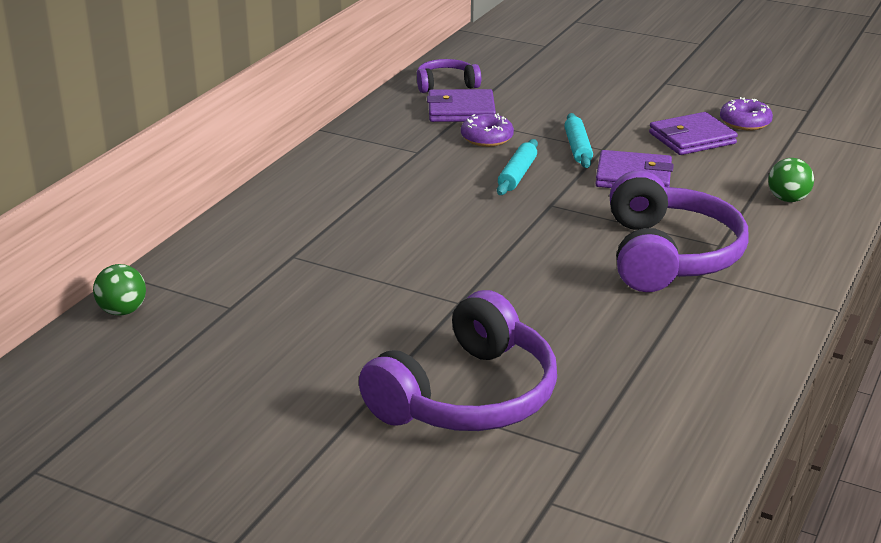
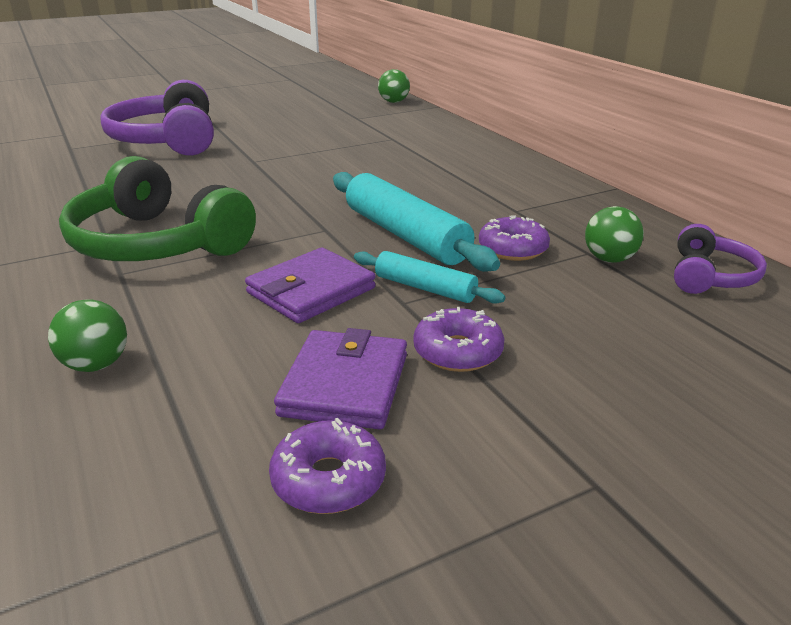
camera: 125 degrees right, 0 degrees up
(461, 110) = (609, 259): purple wallet -> green ball
(517, 175) = (405, 235): turquoise rolling pin -> turquoise rolling pin, size x1.78
(624, 123) = (458, 351): none -> purple donut
(669, 255) = (157, 243): purple headphones -> green headphones

